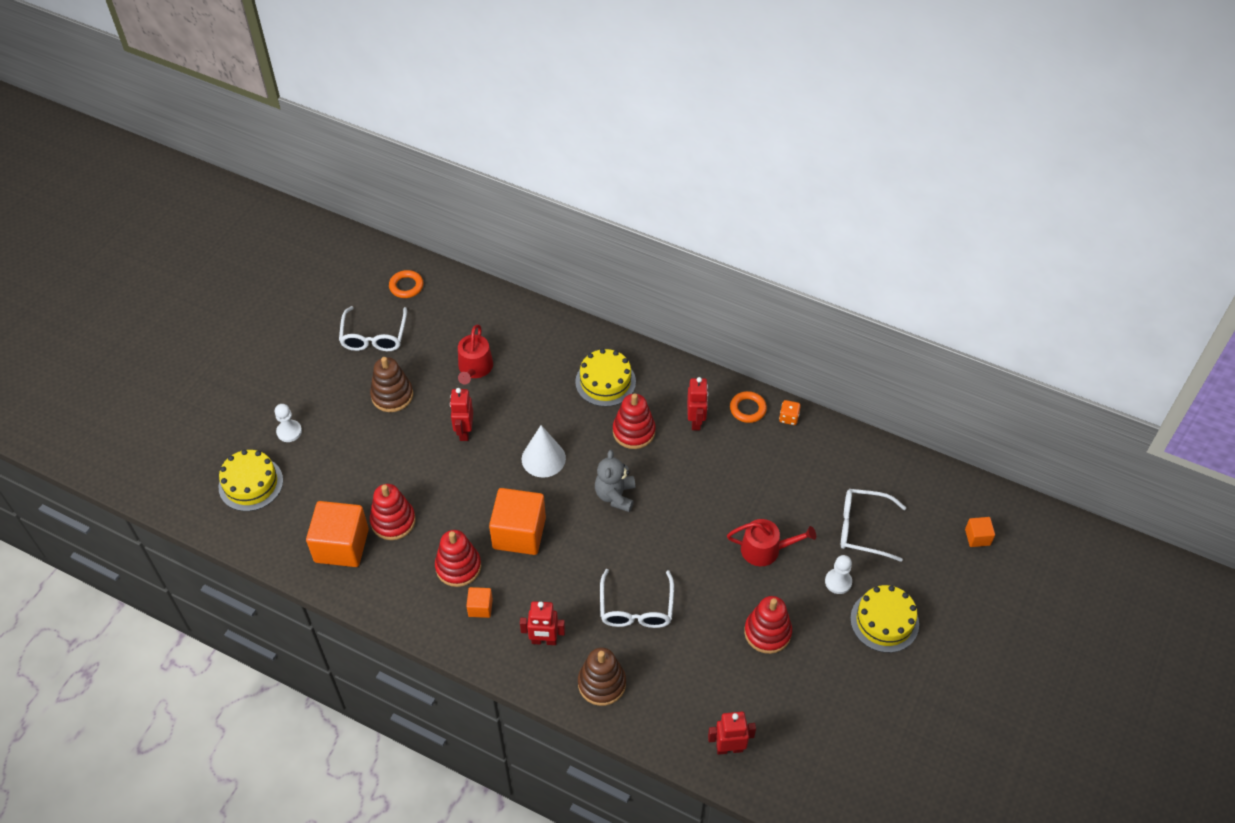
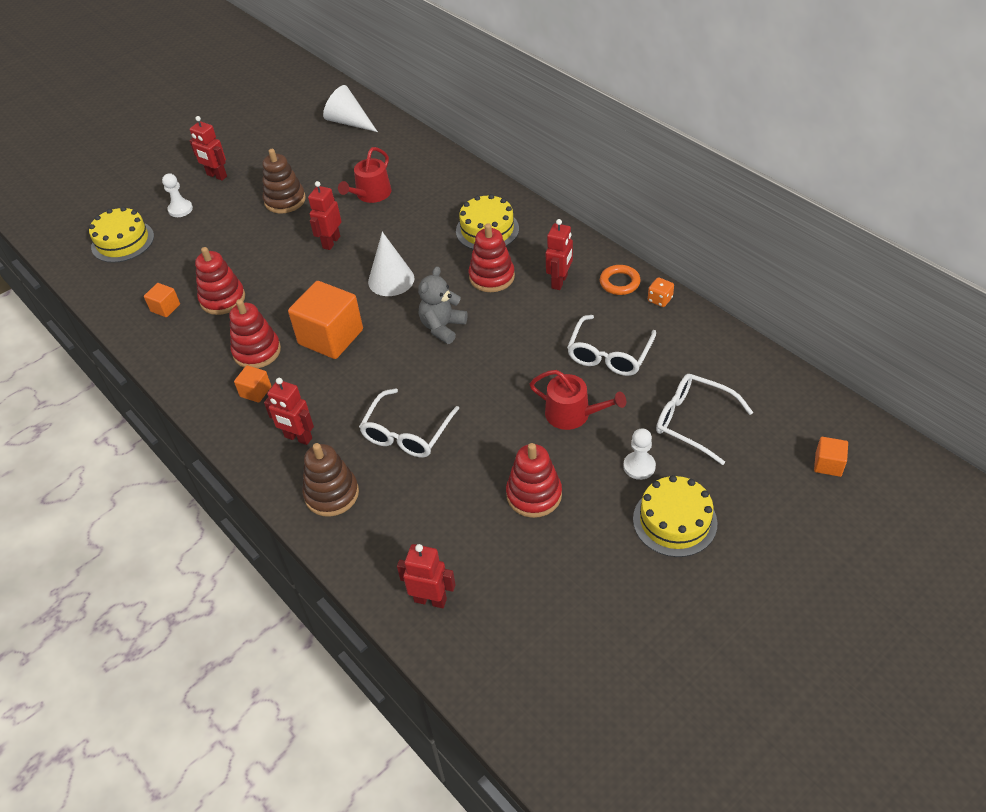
camera: 25 degrees right, 5 degrees down
(304, 383) = (216, 176): none -> red robot
(341, 545) = (165, 308): orange cube -> orange cube, size x0.47
(374, 336) = (298, 153): white glasses -> white glasses (609, 354)
(406, 286) = (349, 122): orange ring -> white cone

